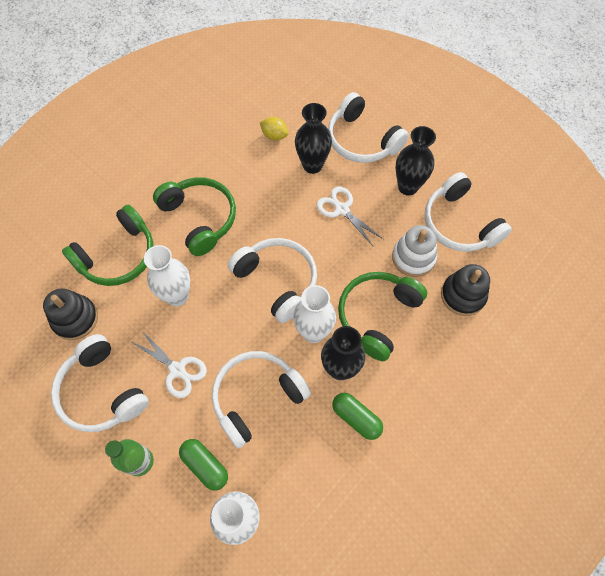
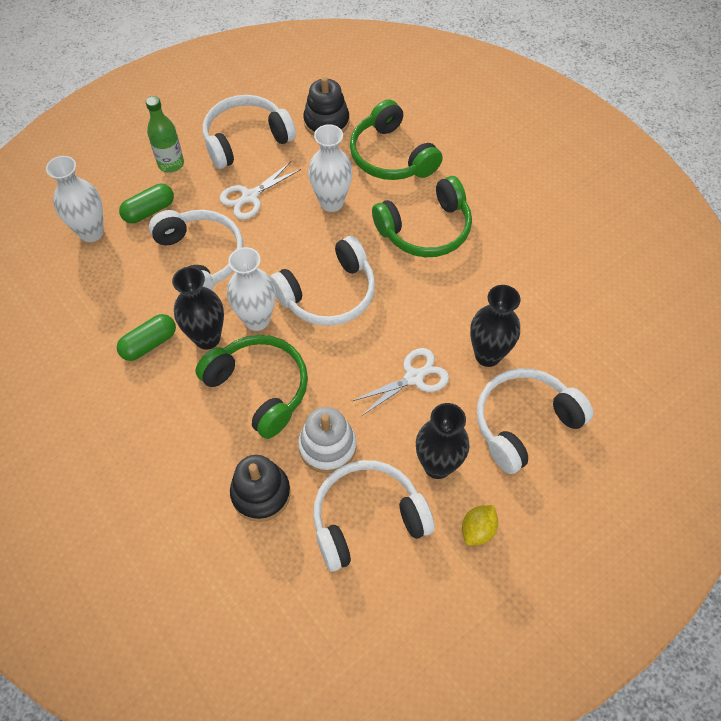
camera: 100 degrees right, 5 degrees down
(274, 135) = (541, 319): yellow lemon -> yellow lemon (478, 530)

